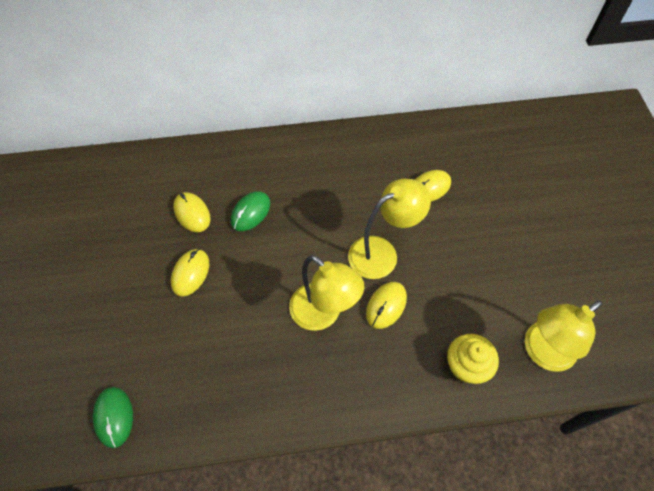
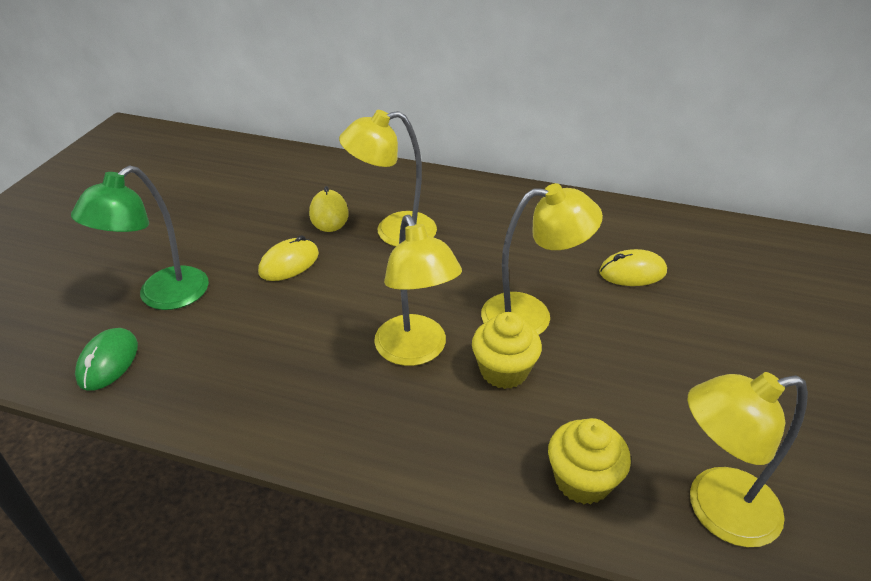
camera: 25 degrees right, 20 degrees down
(114, 343) = (162, 296): none -> green lamp
(250, 212) = (393, 232): green mouse -> yellow lamp
(386, 306) = (504, 371): yellow mouse -> yellow cupcake

